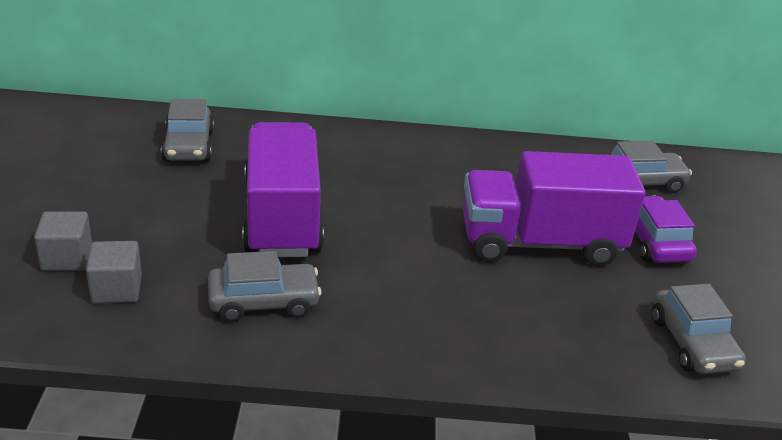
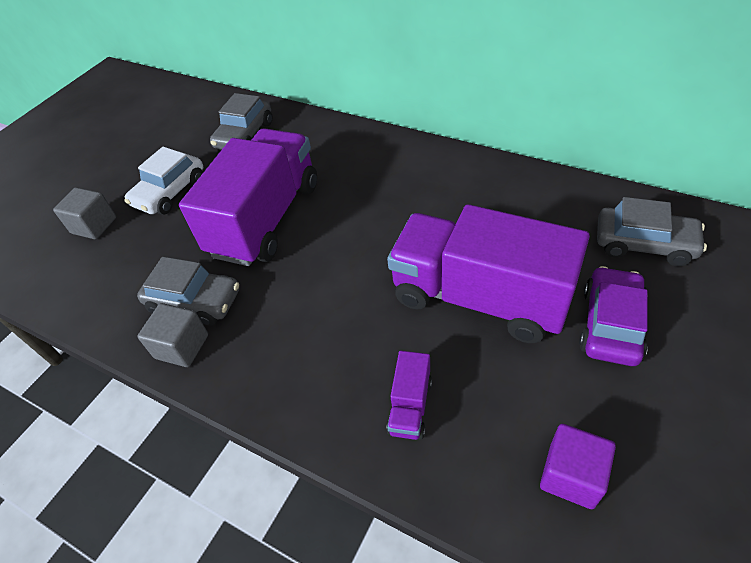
camera: 35 degrees right, 15 degrees up
(117, 289) = (105, 262): grey cube -> grey cube (182, 346)
(141, 211) = (170, 192): none -> white car
(541, 331) = (410, 406): none -> purple truck
(693, 343) = (571, 475): grey car -> purple cube

